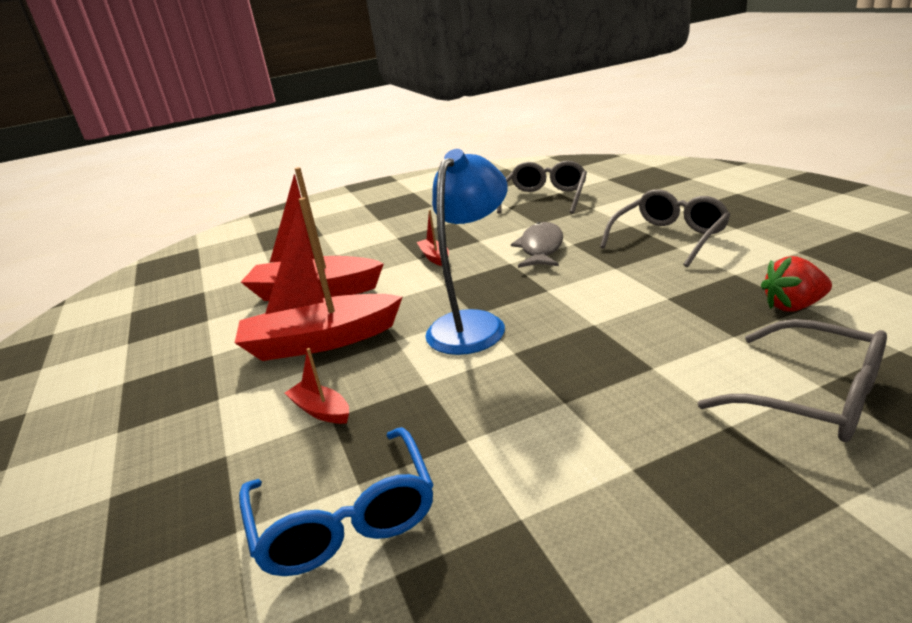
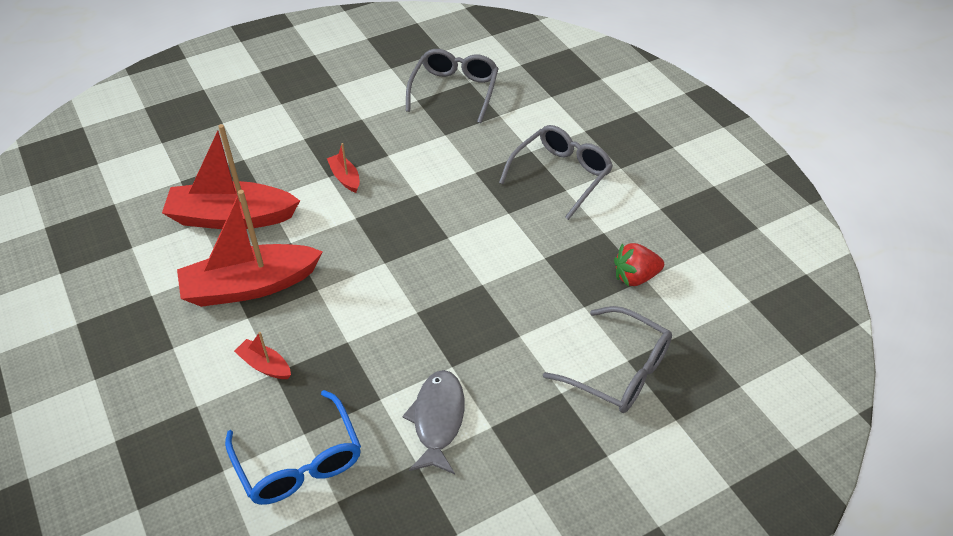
camera: 10 degrees left, 20 degrees up
(473, 324) = (383, 275): blue lamp -> none
(541, 248) = (446, 176): grey fish -> grey fish (438, 419)

